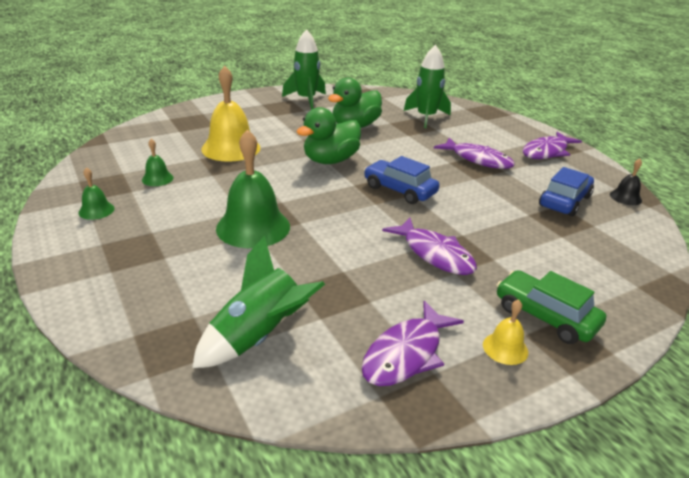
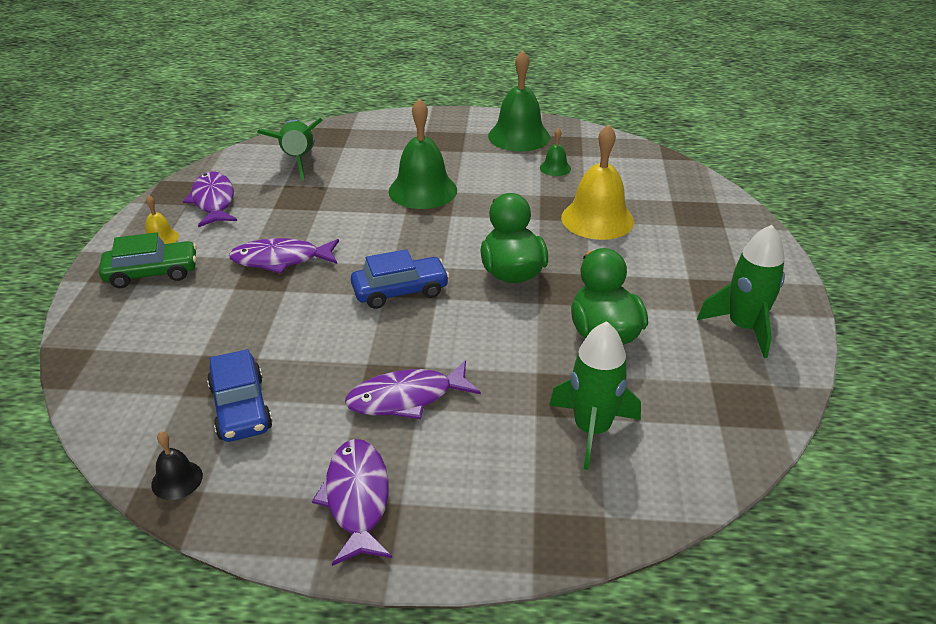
camera: 125 degrees right, 5 degrees up
(96, 210) = (519, 136): green bell -> green bell, size x2.12

